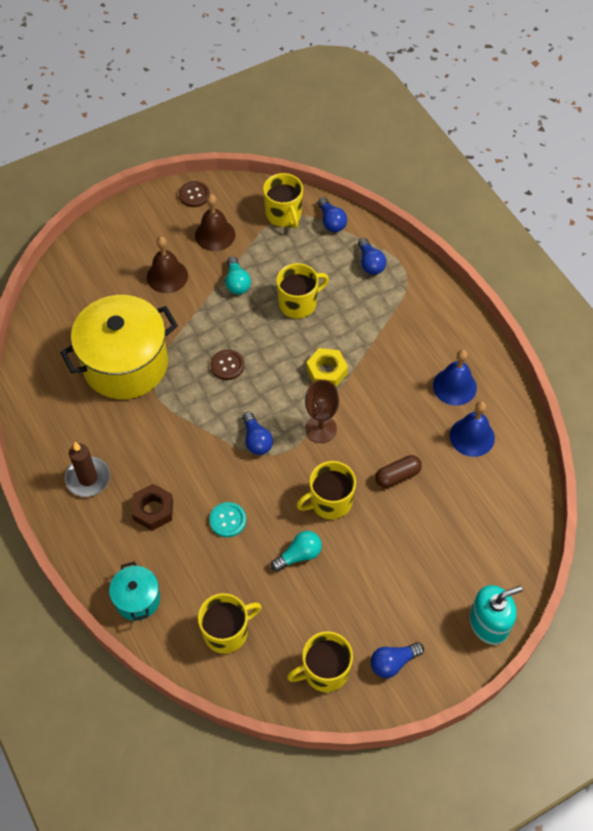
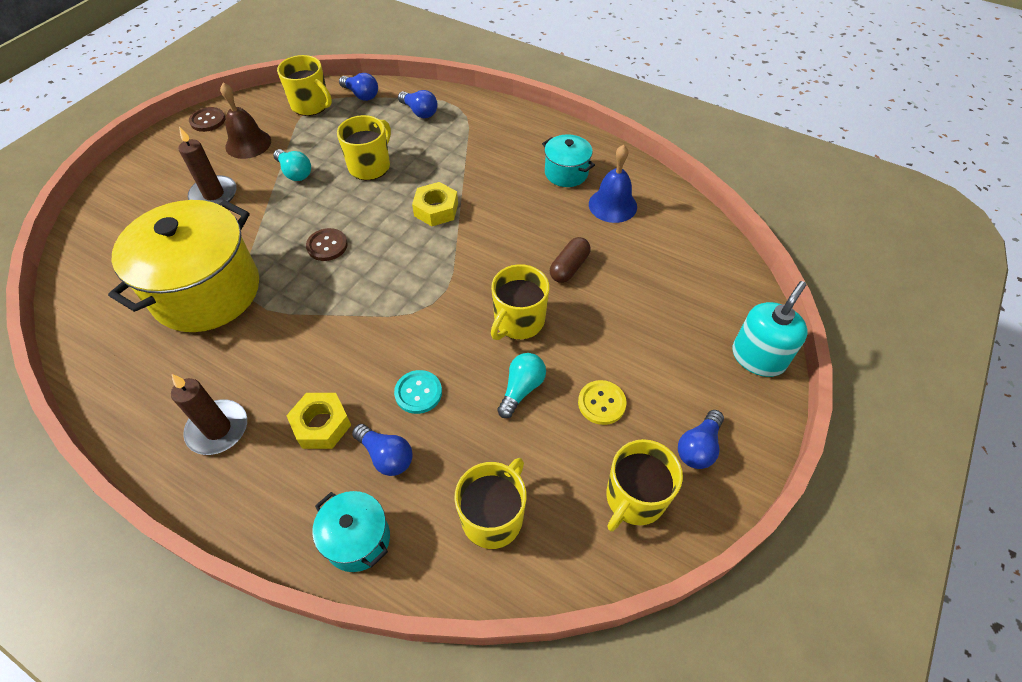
camera: 30 degrees left, 5 degrees down
(153, 510) = (321, 425): brown nut -> yellow nut
(167, 276) = (214, 195): brown bell -> brown candle
(256, 440) = (401, 299): blue light bulb -> blue light bulb (386, 456)
(321, 429) = (463, 260): brown goblet -> none
(348, 595) = (601, 403): none -> yellow button
(454, 386) = (566, 173): blue bell -> turquoise pot

